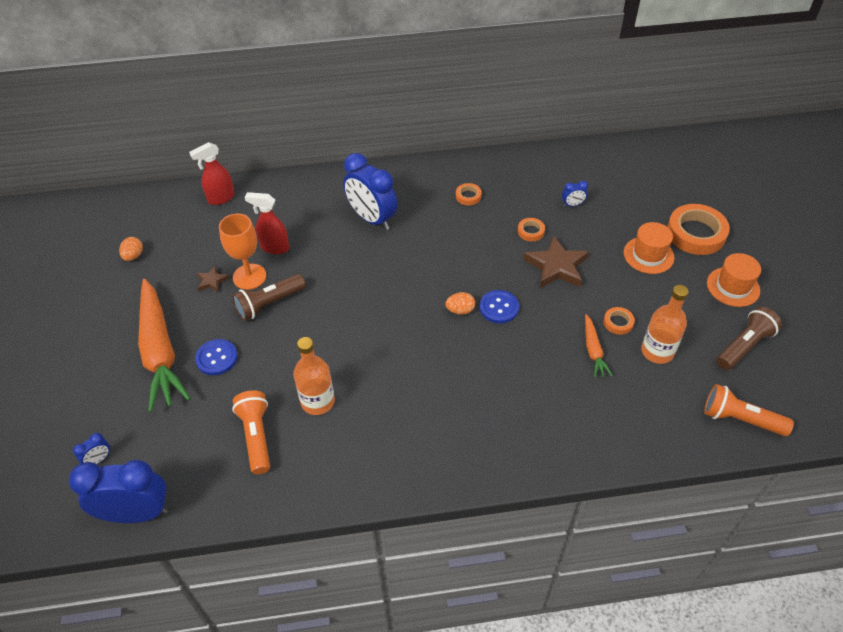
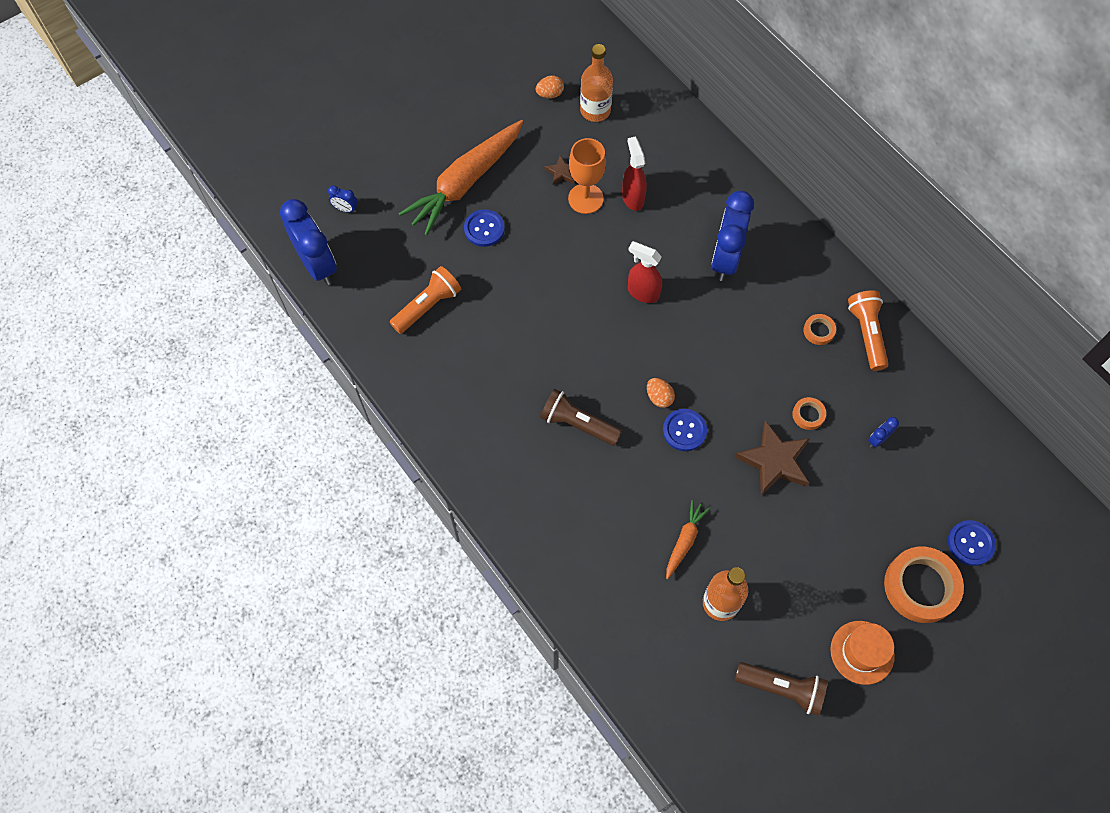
camera: 60 degrees right, 15 degrees up
(221, 198) = (663, 115): red spray bottle -> red spray bottle (642, 292)
(269, 304) = (565, 233): brown flashlight -> brown flashlight (578, 424)
(318, 401) = (487, 332): orange bottle -> orange bottle (595, 110)
(572, 205) = (878, 439): blue clock -> blue clock turned 90 degrees clockwise
(593, 350) = (684, 541): orange carrot -> orange carrot turned 150 degrees clockwise
(618, 322) = (735, 551): orange tape -> none
(648, 255) = (852, 547): orange hat -> none
(675, 195) = (970, 543): none -> blue button
(740, 419) = (681, 711): orange flashlight -> orange flashlight (866, 334)

